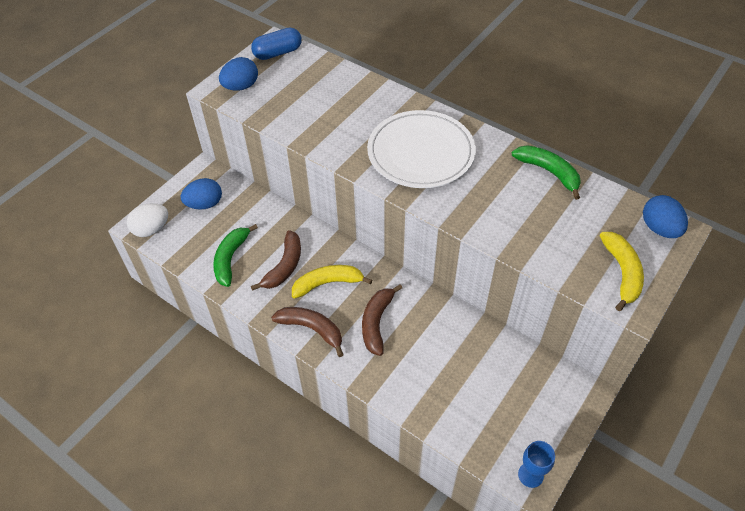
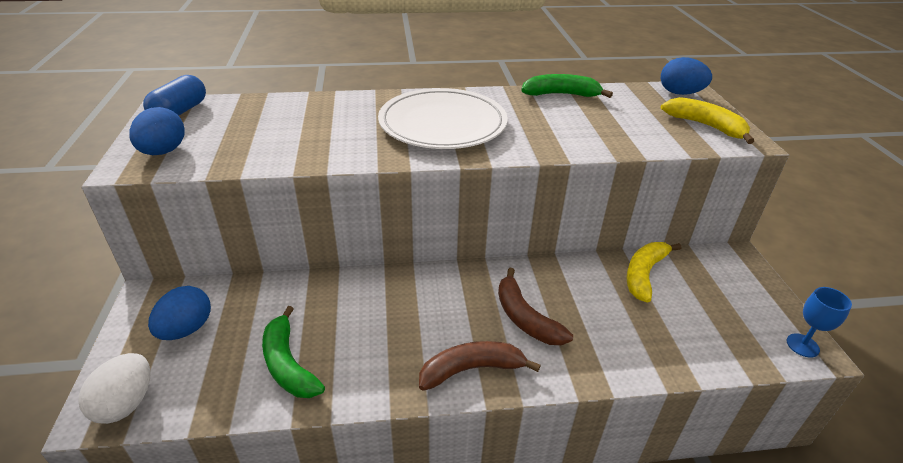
camera: 45 degrees left, 15 degrees down
(284, 266) = (366, 330): brown banana -> none
(328, 283) = (434, 316): yellow banana -> yellow banana (644, 274)

